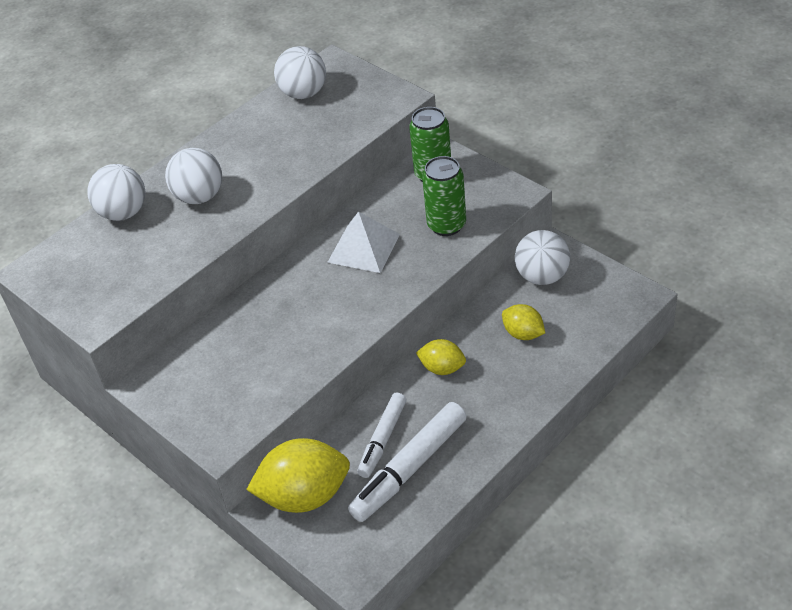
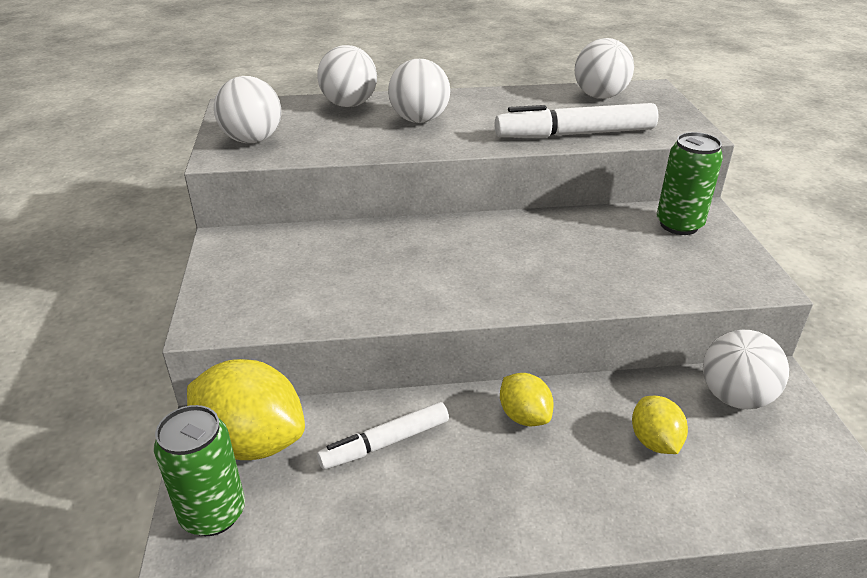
camera: 35 degrees right, 10 degrees down
(98, 293) = (252, 140): none -> white ball
(364, 248) = (539, 246): white pyramid -> none
(409, 468) = (376, 494): white marker -> white marker (575, 134)
(446, 225) = (648, 271): green can -> green can (213, 513)

